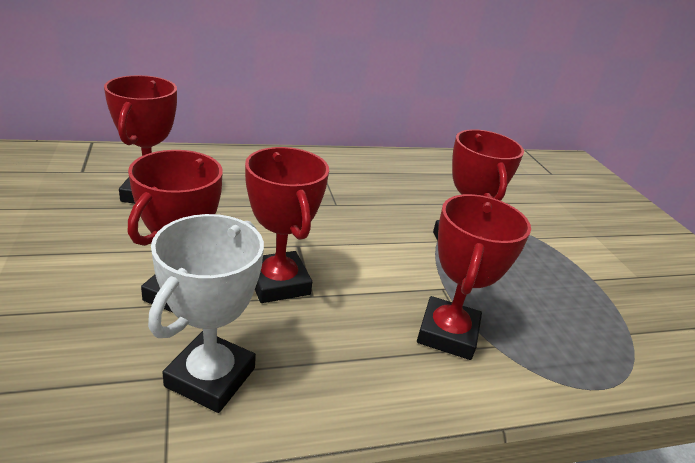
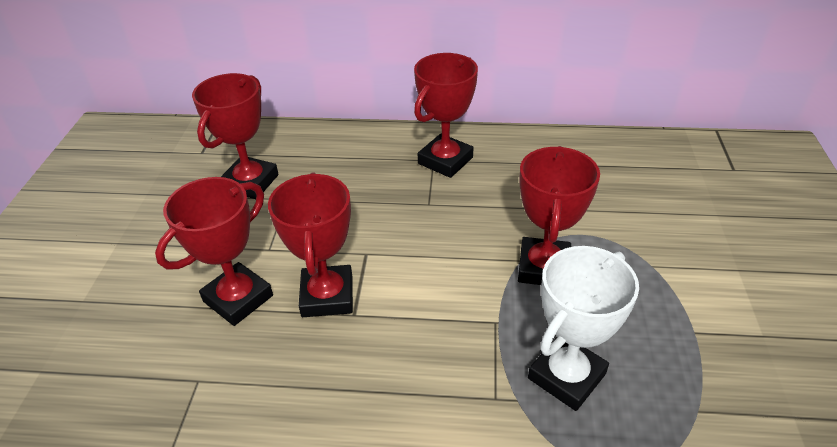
camera: 25 degrees right, 10 degrees up
(210, 377) = (229, 387): white trophy -> white trophy (566, 376)
(447, 333) = (471, 377): red trophy -> red trophy (445, 160)

